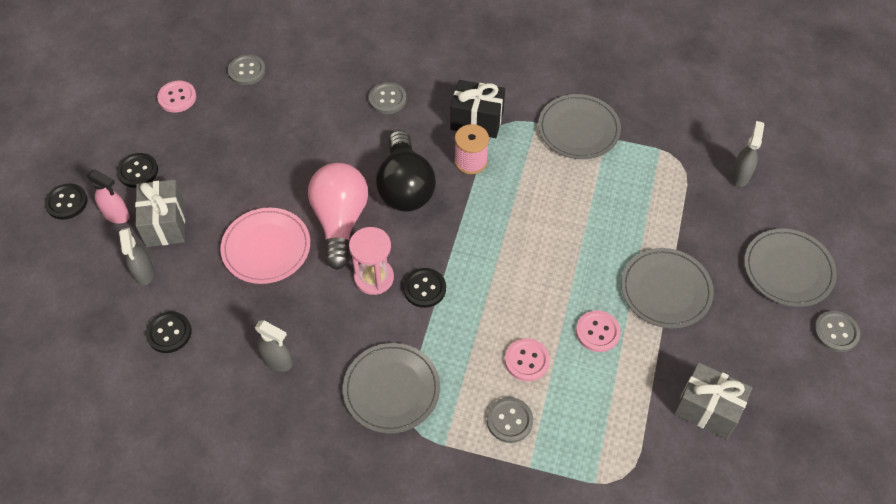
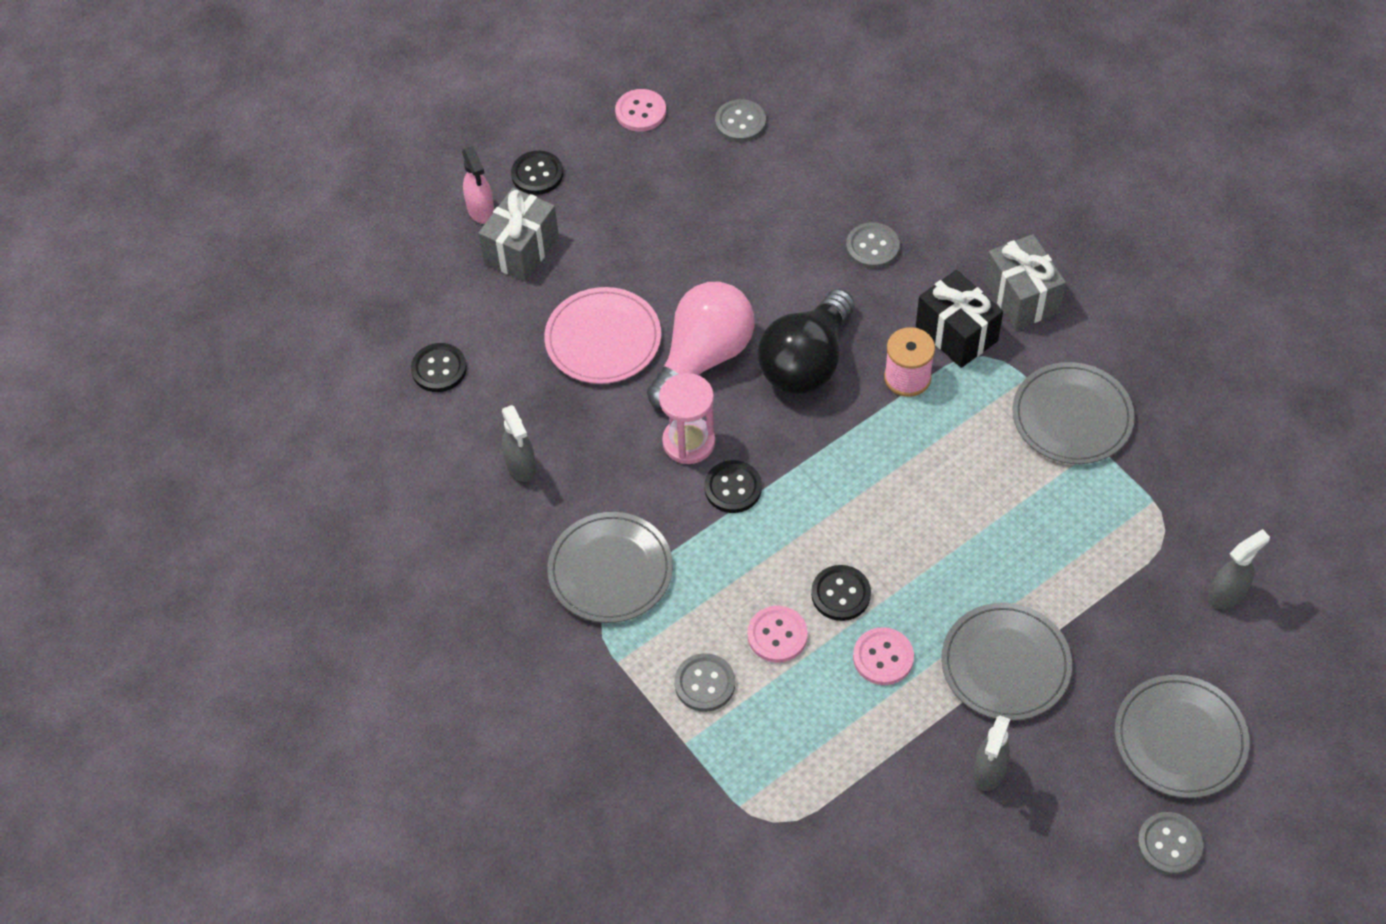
camera: 40 degrees right, 0 degrees up
(66, 202) = (442, 167): black button -> black button (841, 594)
(144, 273) = (461, 290): grey spray bottle -> grey spray bottle (989, 771)
(707, 409) = (932, 819): grey gift -> grey gift (1021, 297)

